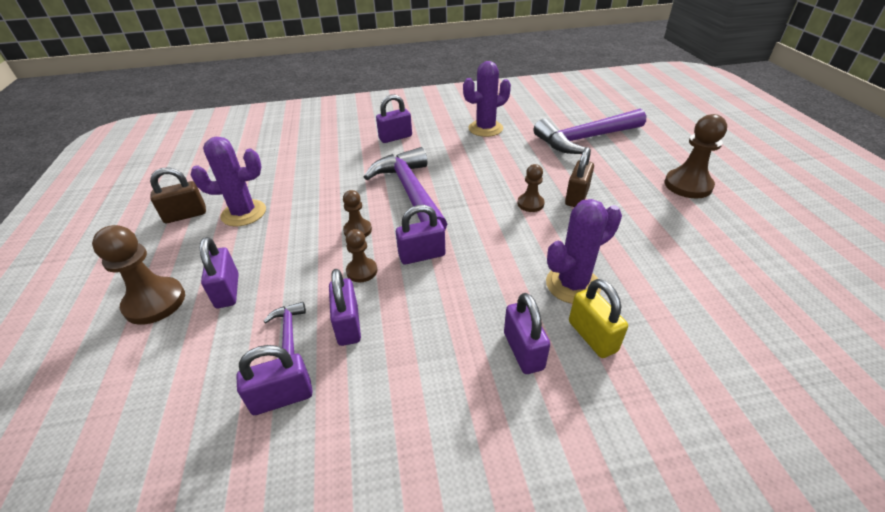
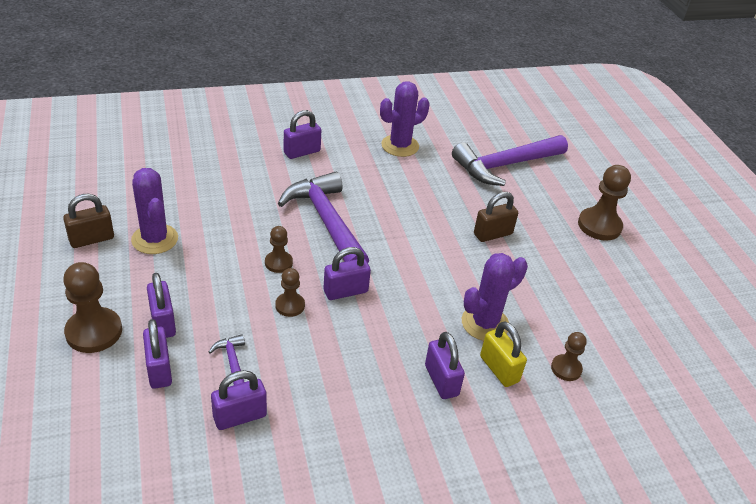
camera: 10 degrees left, 0 degrees up
(244, 213) = (155, 239): purple cactus -> purple cactus turned 75 degrees clockwise
(348, 325) = (286, 356): purple padlock -> purple padlock (159, 370)
(530, 204) = (448, 240): brown pawn -> brown pawn (566, 369)
(576, 197) = (493, 234): brown padlock -> brown padlock turned 45 degrees clockwise

